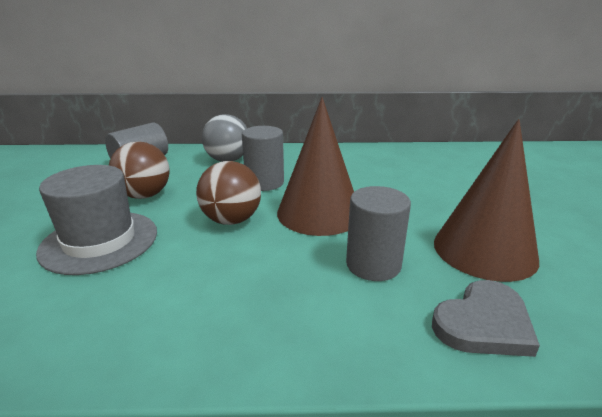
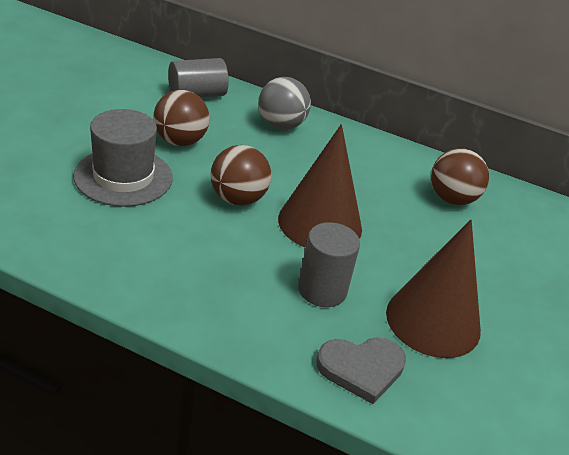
camera: 20 degrees right, 10 degrees up
(264, 183) = (296, 169): grey cylinder -> none
(395, 165) = (451, 199): none -> brown ball

